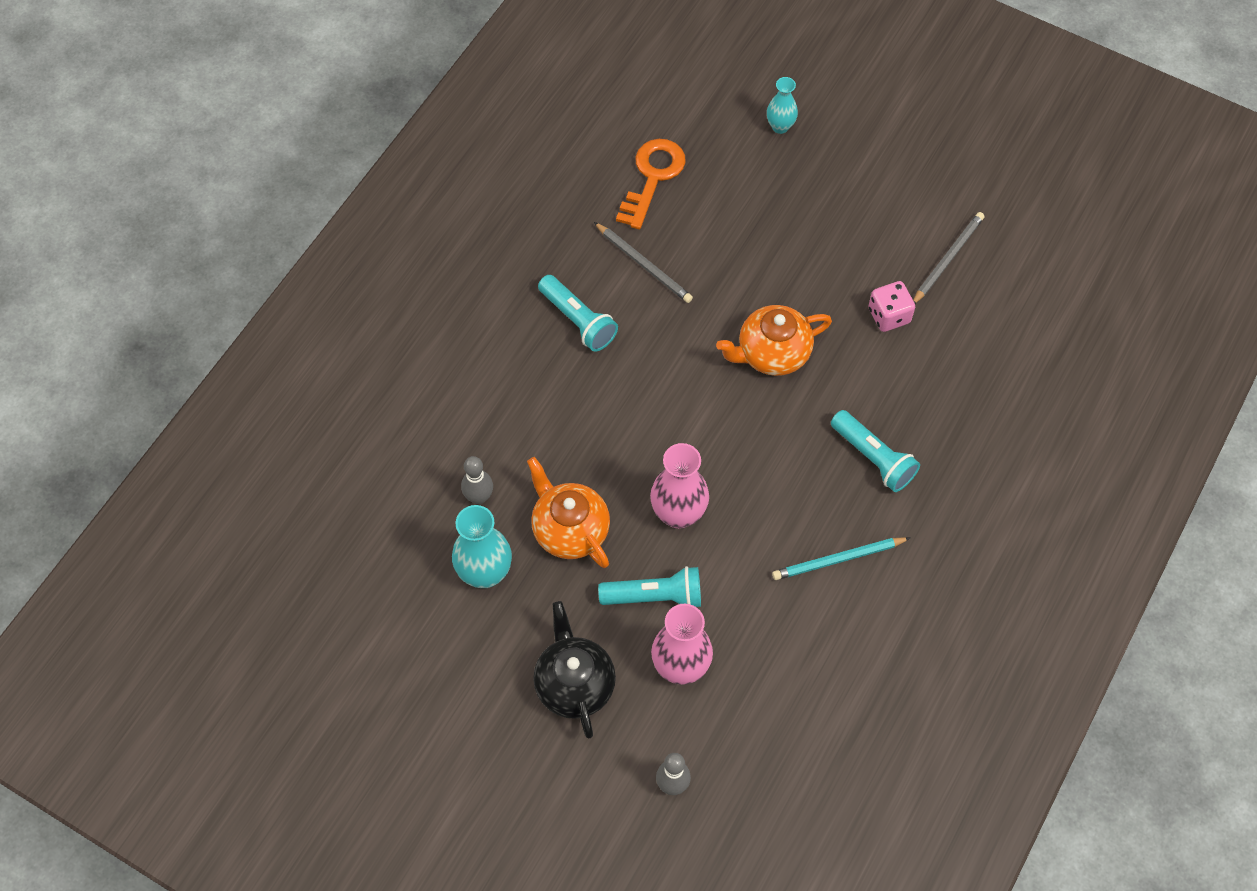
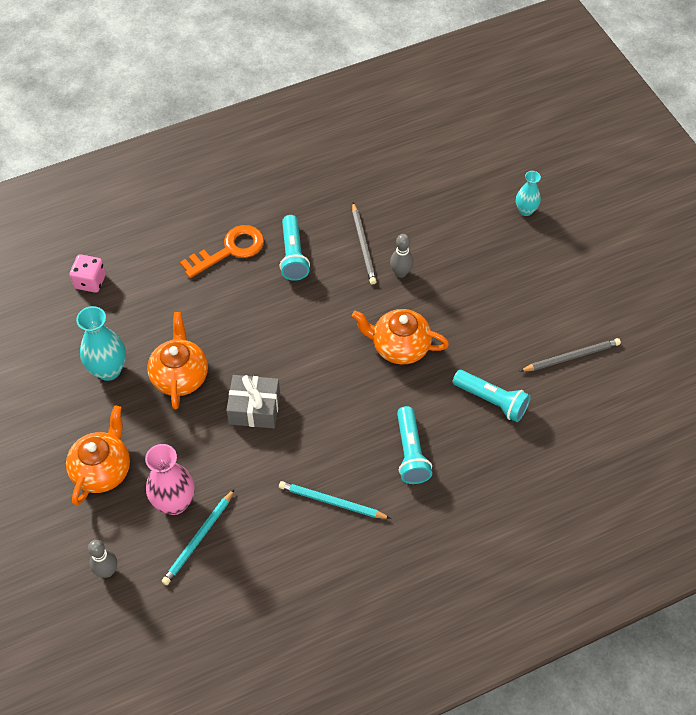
camera: 35 degrees right, 5 degrees down
(479, 497) = (144, 323): grey bowling pin -> grey bowling pin (401, 273)
(574, 684) = (102, 470): black teapot -> orange teapot
(652, 177) = (414, 196): orange key -> orange key (229, 250)
(655, 596) = (196, 449): turquoise flashlight -> turquoise flashlight (492, 401)
(678, 514) = (254, 408): pink vase -> grey gift
(737, 687) = (199, 539): none -> turquoise pencil
(889, 316) = (499, 369): pink dice -> pink dice (90, 281)

